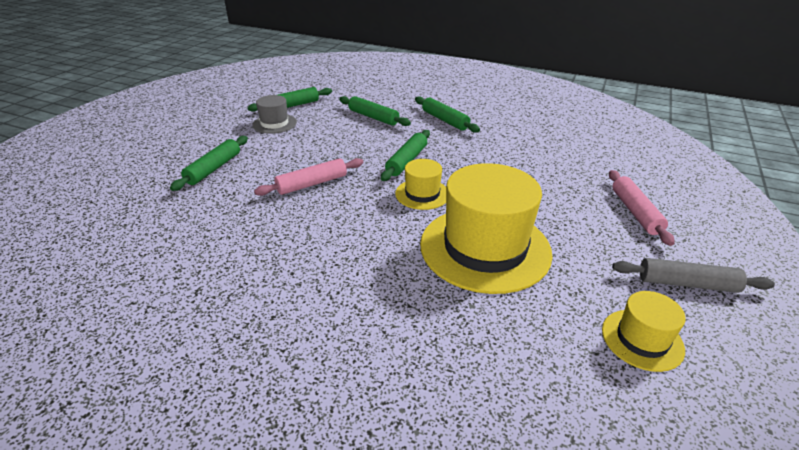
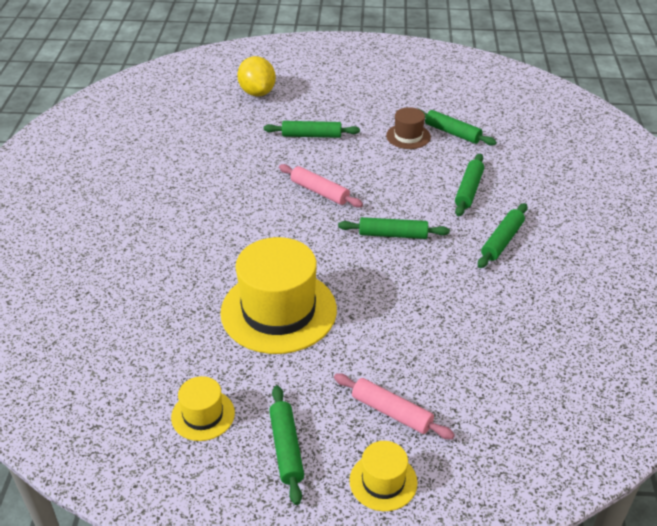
camera: 70 degrees right, 5 degrees up
(86, 185) = (257, 92): none -> yellow lemon
(274, 123) = (408, 136): grey hat -> brown hat
(422, 194) = (340, 258): yellow hat -> yellow hat (383, 481)
(635, 212) = (391, 412): pink rolling pin -> pink rolling pin turned 60 degrees clockwise
(687, 283) = (286, 448): grey rolling pin -> green rolling pin

